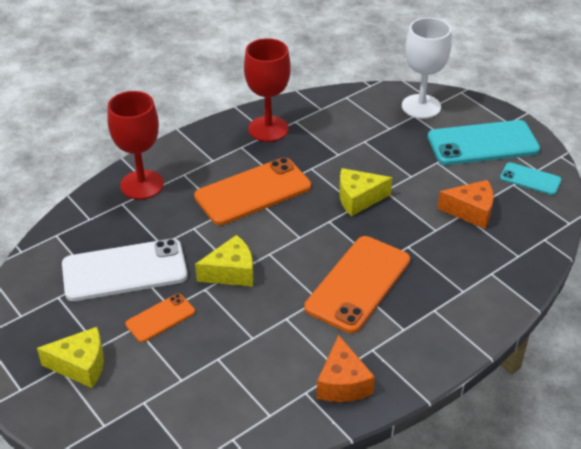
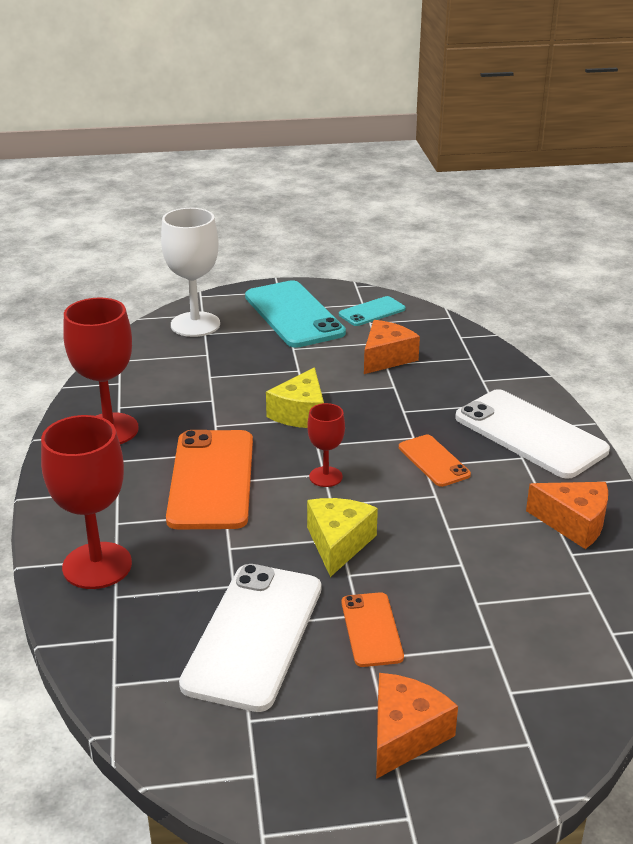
camera: 60 degrees left, 10 degrees down
(81, 365) = (405, 735): yellow cheese -> orange cheese
(296, 239) = (325, 477): none -> red goblet
(358, 284) = (433, 461): orange phone -> orange phone, size x0.52
(439, 324) = (530, 434): none -> white phone
(483, 143) = (294, 315): turquoise phone -> turquoise phone turned 45 degrees counterclockwise

